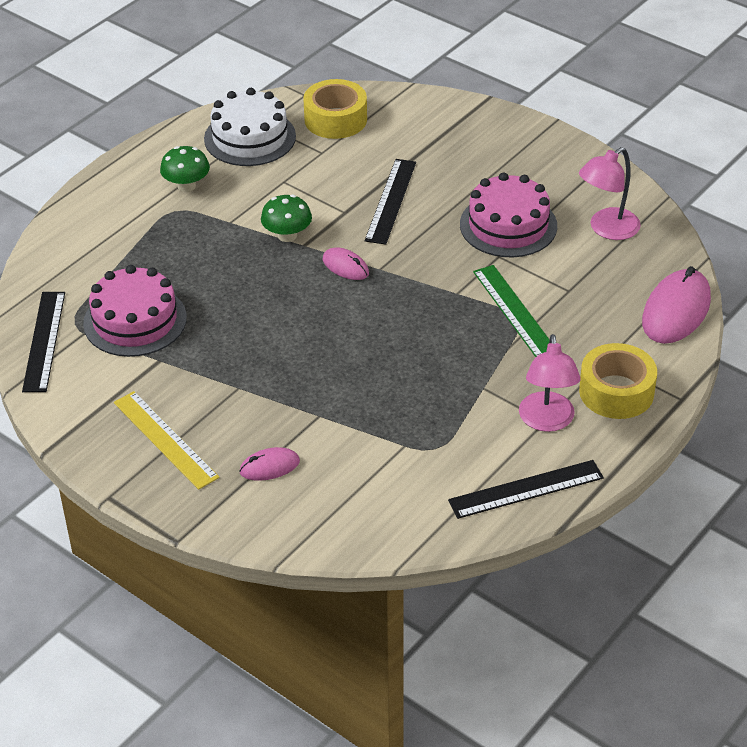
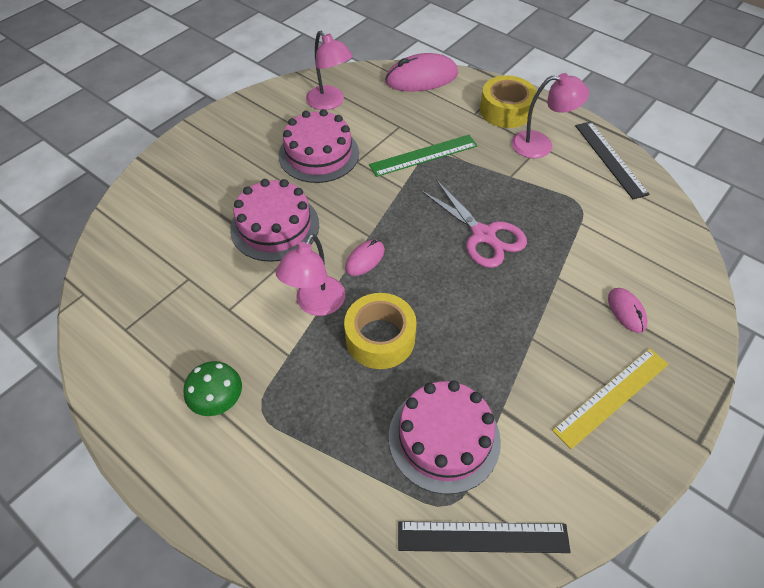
camera: 90 degrees left, 10 degrees up
(250, 137) = (145, 342): white cake -> none
(287, 235) = (316, 304): green mushroom -> pink lamp
(335, 119) = (136, 267): yellow tape -> yellow tape (380, 338)
(382, 358) = (483, 235): none -> pink scissors
(390, 201) = (275, 226): black ruler -> pink cake
(676, 311) = (421, 78): pink mouse -> pink mouse turned 45 degrees counterclockwise

